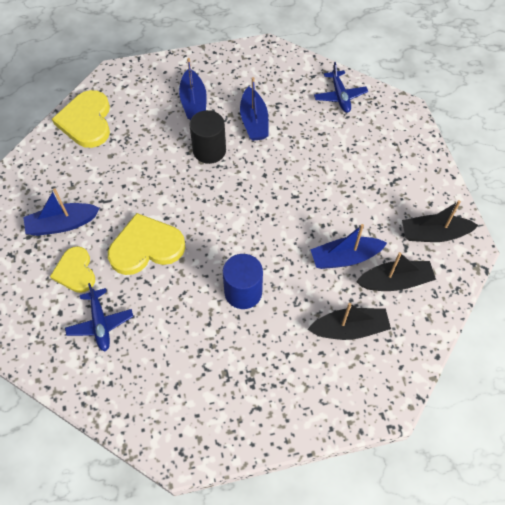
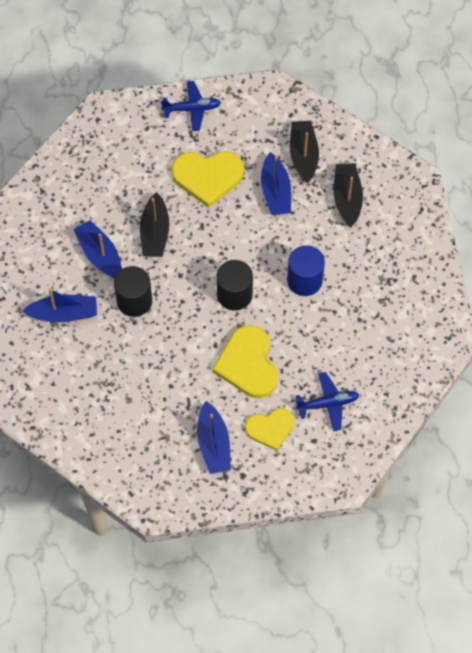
camera: 85 degrees left, 5 degrees up
(86, 121) = (76, 426): yellow heart -> yellow heart (207, 177)
(221, 229) = (234, 294): none -> black cylinder
(254, 121) = (100, 255): blue boat -> blue boat turned 120 degrees counterclockwise
(340, 96) = (76, 168): blue plane -> blue plane (192, 109)
(434, 234) = (257, 115): black boat -> black boat (155, 233)

